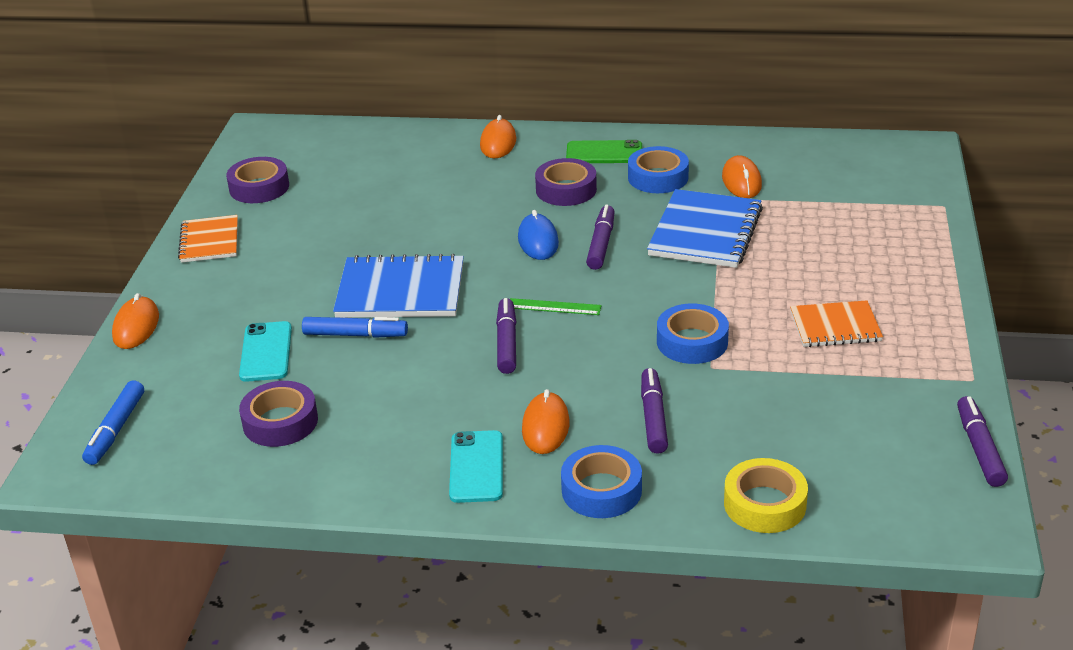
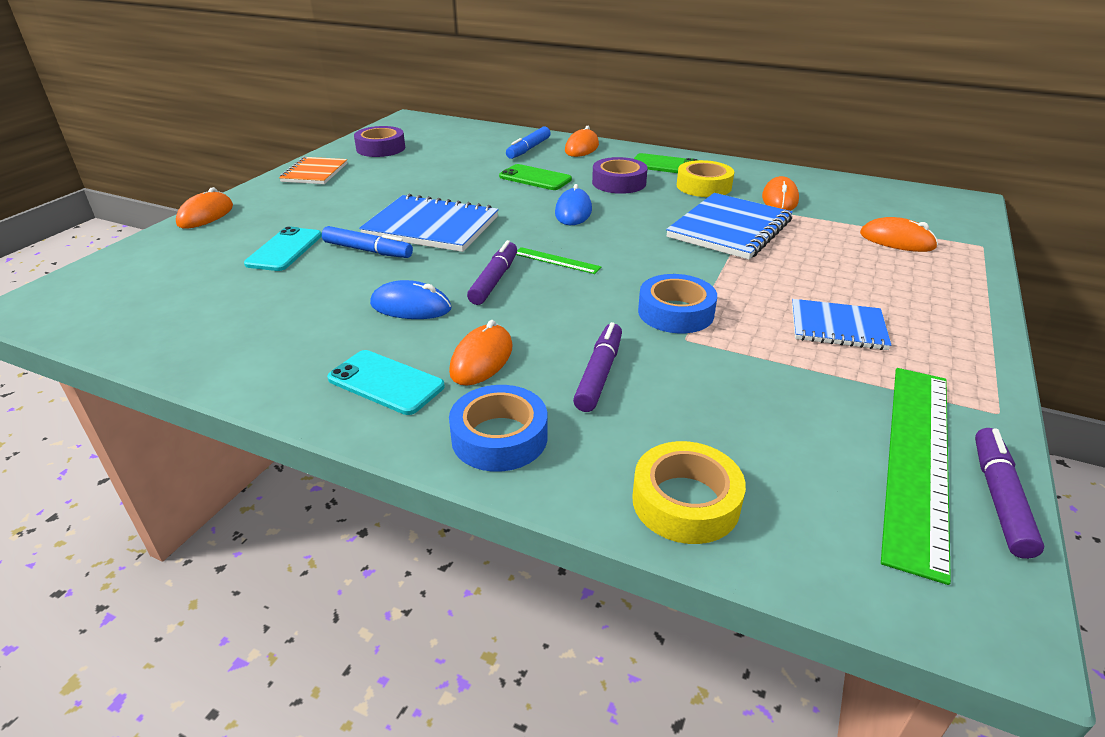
camera: 15 degrees right, 0 degrees up
(115, 430) = (109, 283): blue marker -> blue marker (528, 149)
(280, 422) = (244, 304): purple tape -> none
(446, 389) = (411, 307): none -> blue mouse
(471, 200) = (535, 178): none -> green phone
(476, 467) = (386, 382): turquoise phone -> turquoise phone turned 75 degrees counterclockwise
(601, 244) = (628, 222): purple marker -> none
(658, 177) = (703, 186): blue tape -> yellow tape
(835, 326) = (837, 327): orange notebook -> blue notebook
(866, 215) = (897, 241): none -> orange mouse
(920, 432) = (918, 459): none -> green ruler

